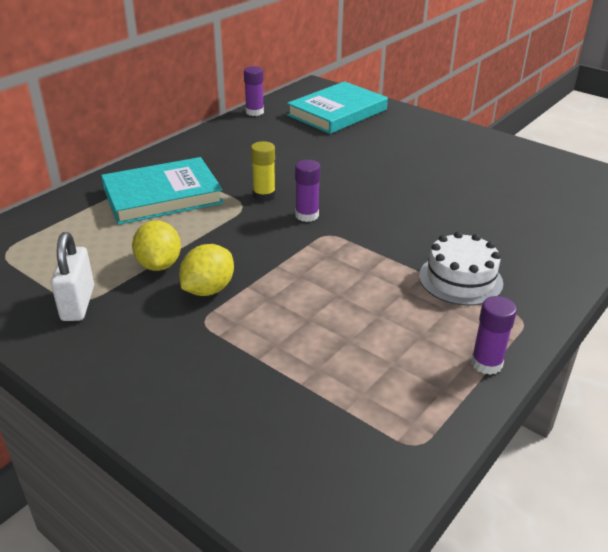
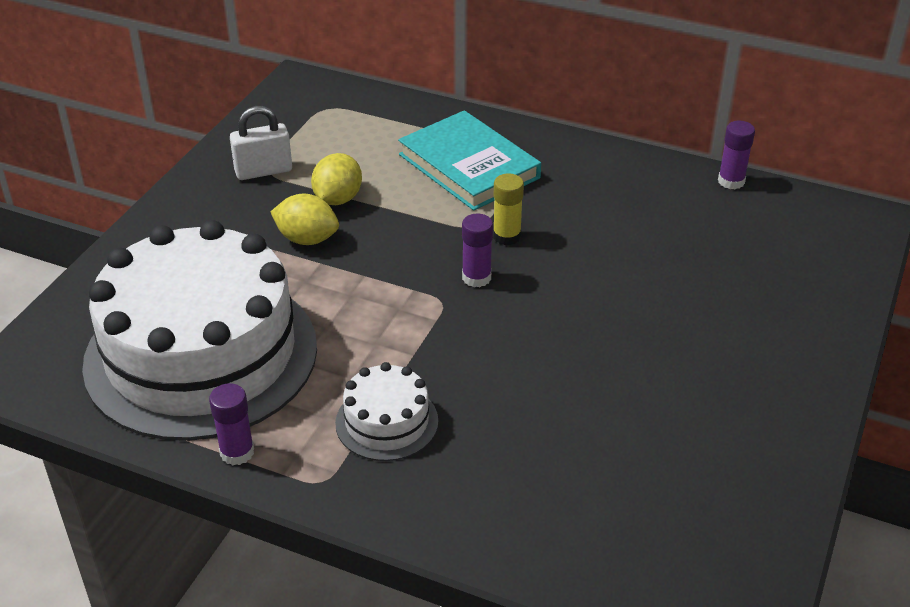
camera: 75 degrees right, 5 degrees up
(159, 265) = (338, 199): yellow lemon -> yellow lemon turned 45 degrees counterclockwise
(337, 112) = (787, 255): turquoise book -> none
(349, 374) = (201, 354): none -> white cake

